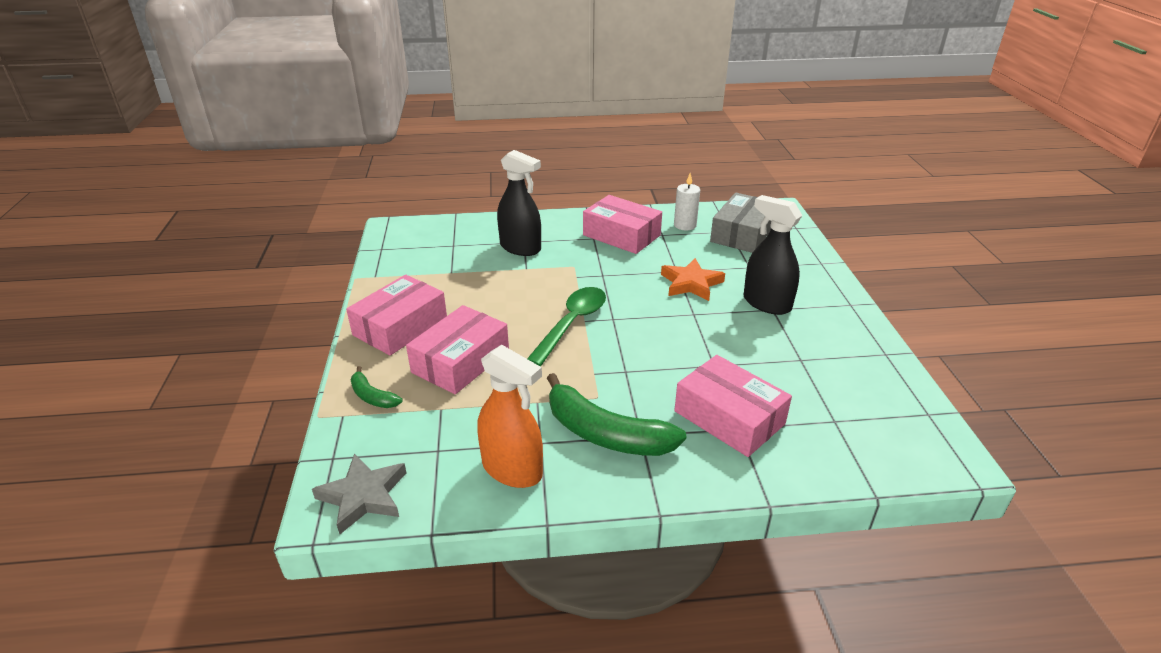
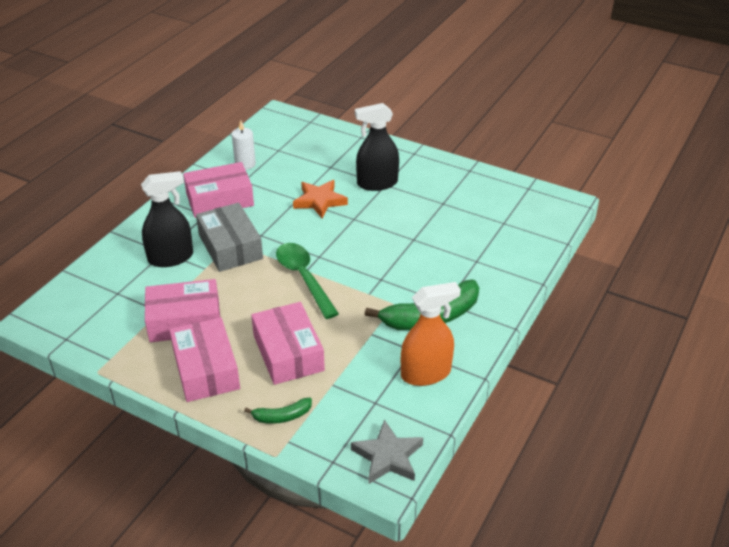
camera: 55 degrees left, 5 degrees up
(729, 417) = (465, 259): pink box -> pink box (185, 321)
(742, 233) = (288, 146): grey box -> grey box (230, 247)

